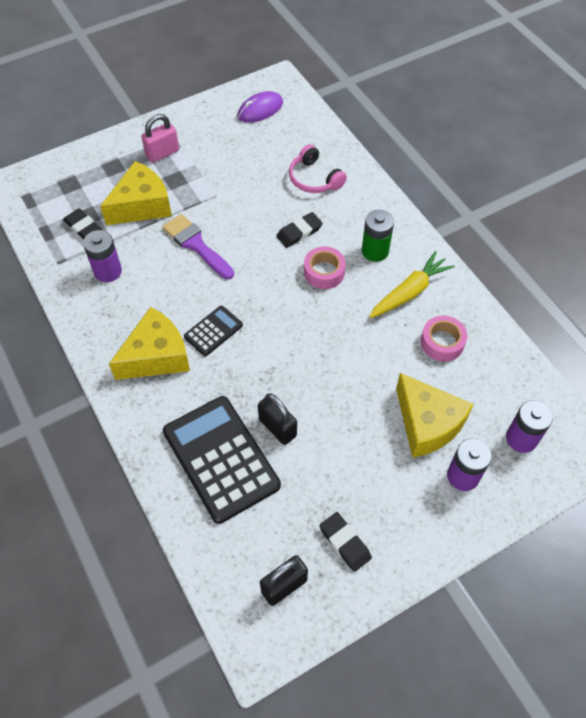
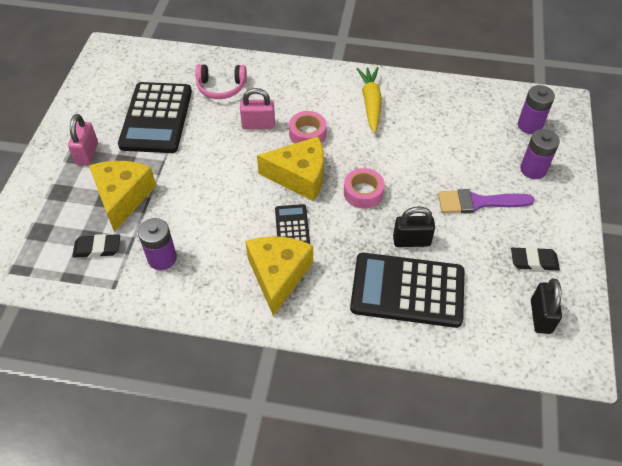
camera: 50 degrees left, 5 degrees down
(196, 245) = (201, 188): purple brush -> purple brush (478, 202)
(238, 165) = (156, 118): none -> black calculator
(260, 110) = (120, 74): purple mouse -> none
(299, 232) = (258, 125): black eraser -> pink padlock
(375, 251) = (319, 98): green battery -> none
(427, 424) = (480, 161): yellow cheese -> yellow cheese (300, 176)
(442, 342) = (426, 114): pink tape -> pink tape (363, 192)

